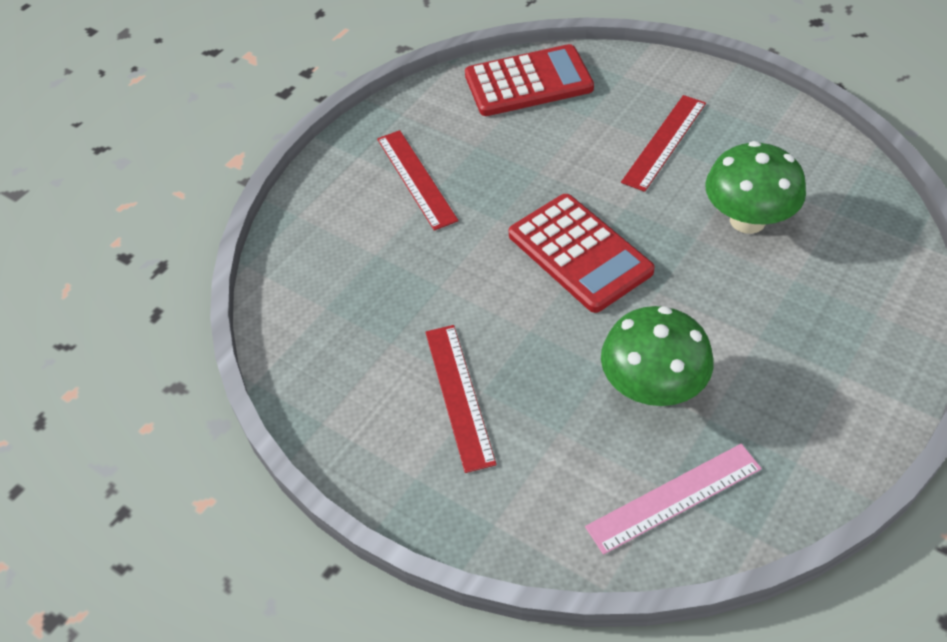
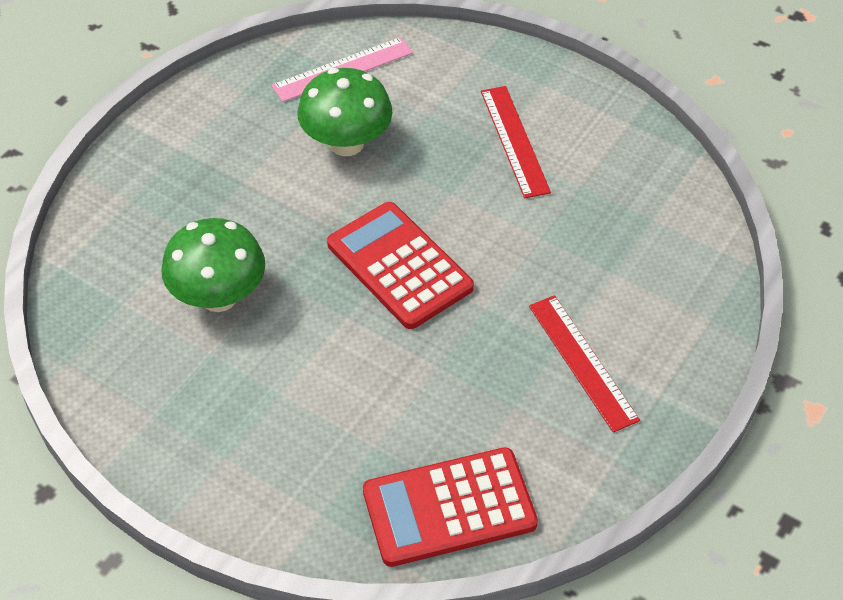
camera: 175 degrees right, 0 degrees up
(664, 142) = (286, 401): red ruler -> none

